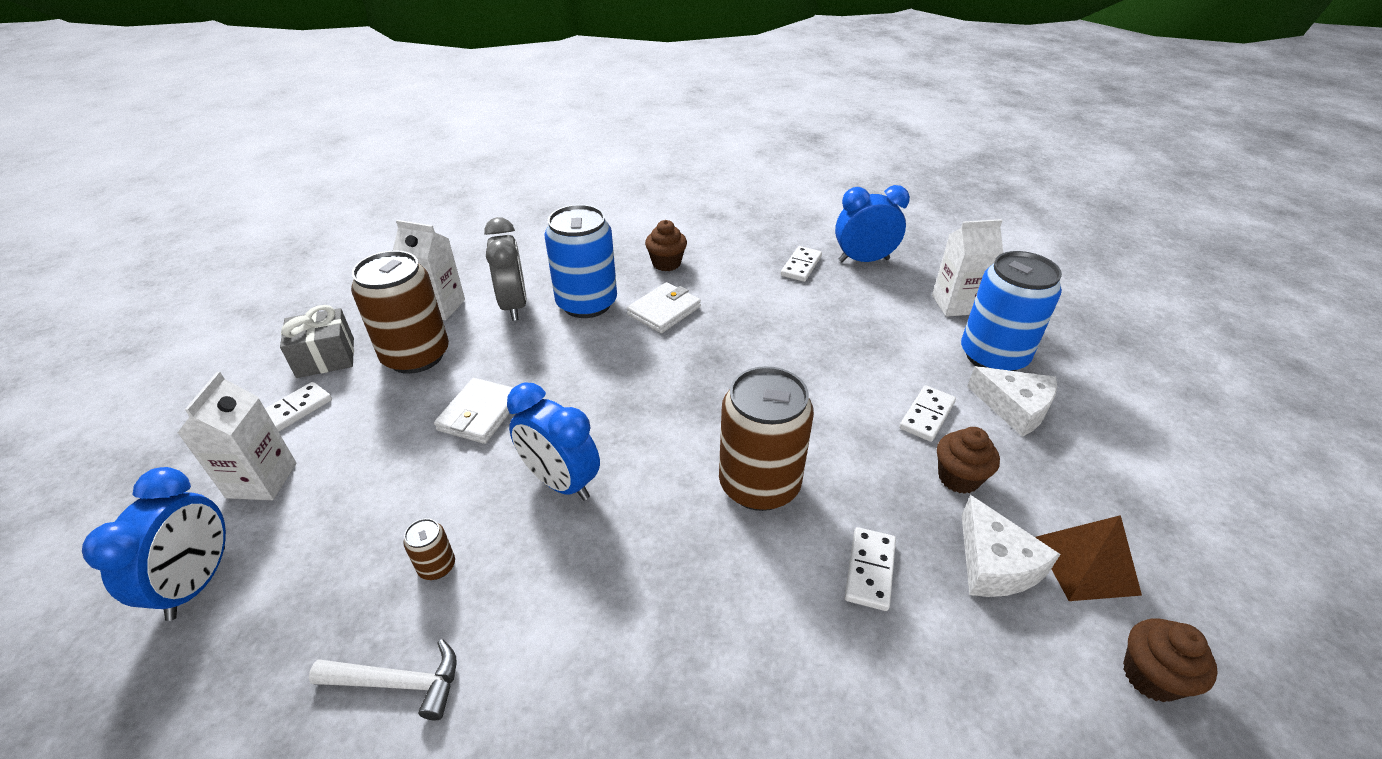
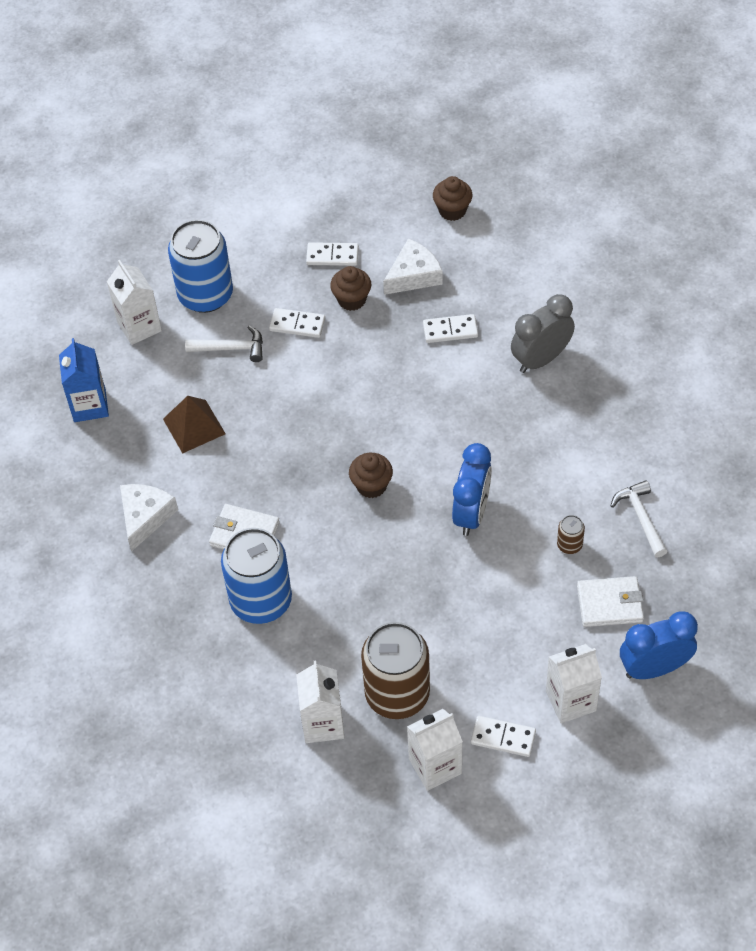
camera: 110 degrees left, 15 degrees up
(326, 358) = (435, 766): grey gift -> white carton
(480, 413) = (437, 601): white wallet -> white wallet (609, 604)
(514, 306) = (292, 659): grey clock -> grey clock (541, 359)
(666, 263) = (163, 564): brown cupcake -> brown cupcake (371, 485)
(759, 484) = (413, 401): brown can -> none
(801, 266) = (121, 452): white domino -> white domino (332, 256)
(863, 260) = (89, 405): blue clock -> blue carton
(905, 356) = (231, 348): none -> white hammer
(1014, 407) = (263, 277): white cheese -> white cheese (145, 517)
(1086, 565) = (392, 236): brown pyramid -> brown pyramid (194, 426)

